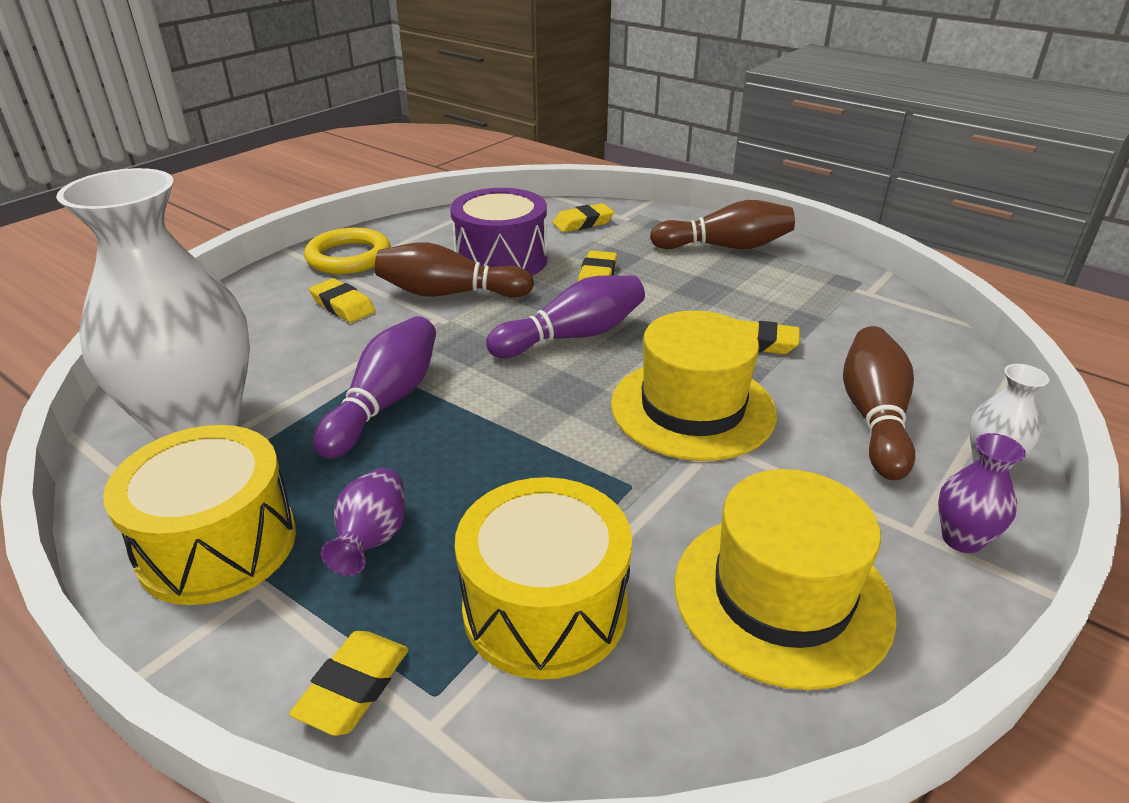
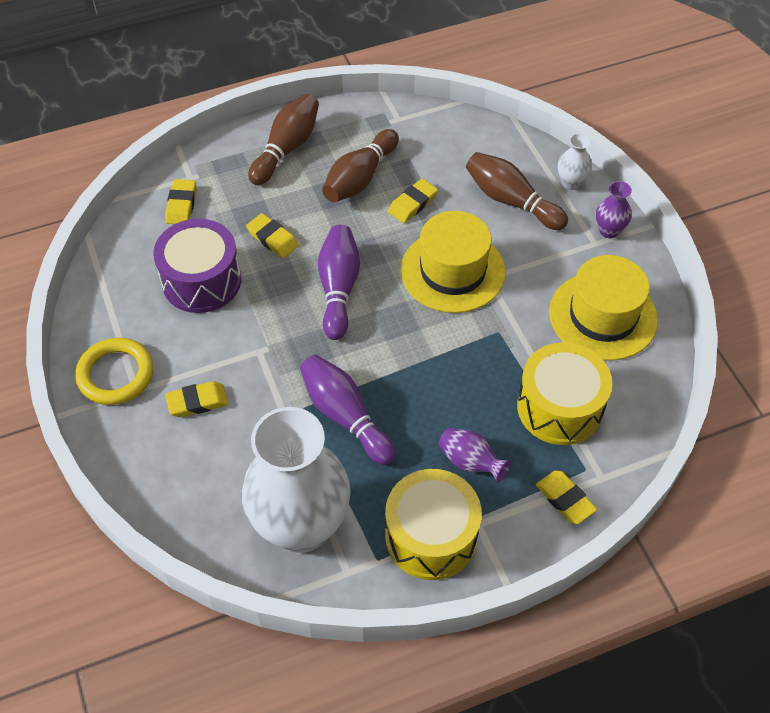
camera: 60 degrees left, 20 degrees up
(449, 293) = (229, 331): brown bowling pin -> brown bowling pin (360, 178)

